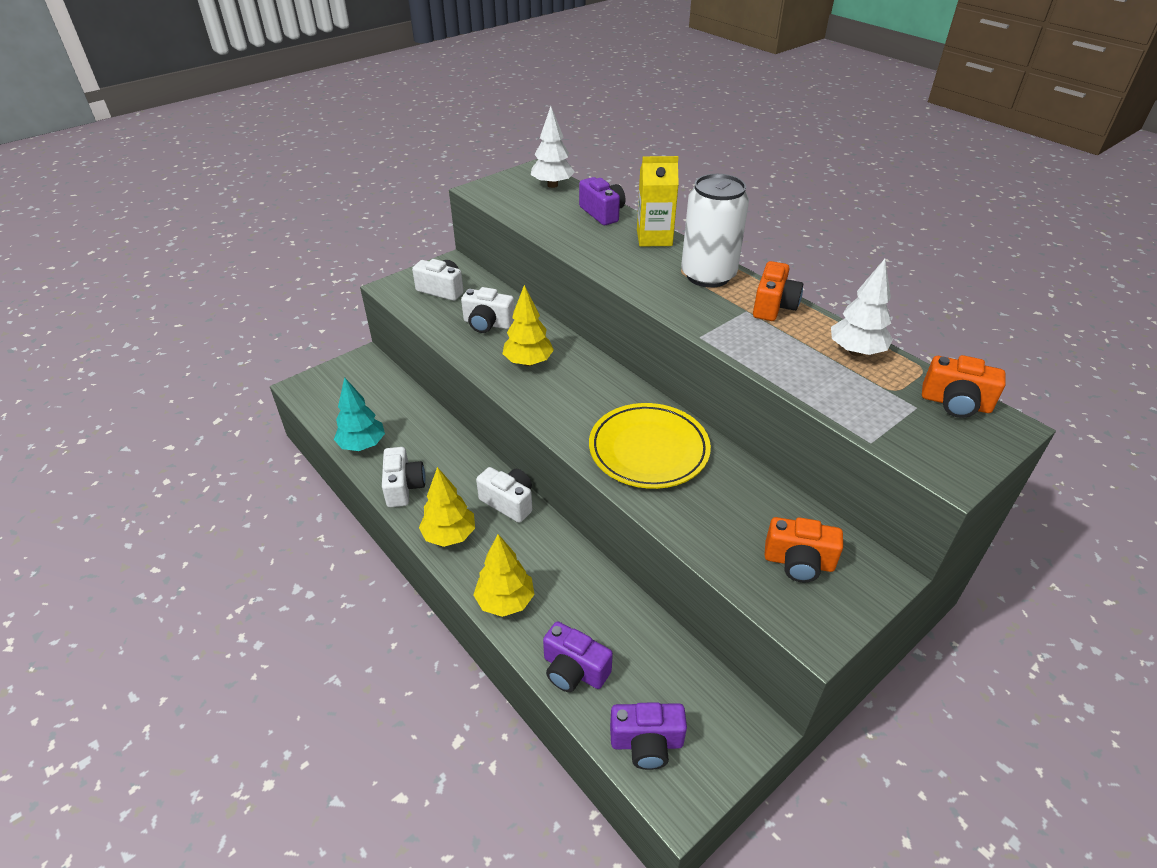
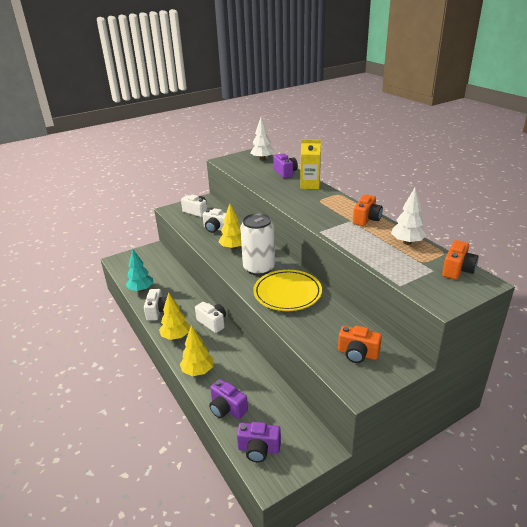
camera: 10 degrees right, 10 degrees down
(708, 275) = (334, 203): white can -> white can (259, 268)
(955, 403) = (457, 270): orange camera -> orange camera turned 90 degrees counterclockwise

